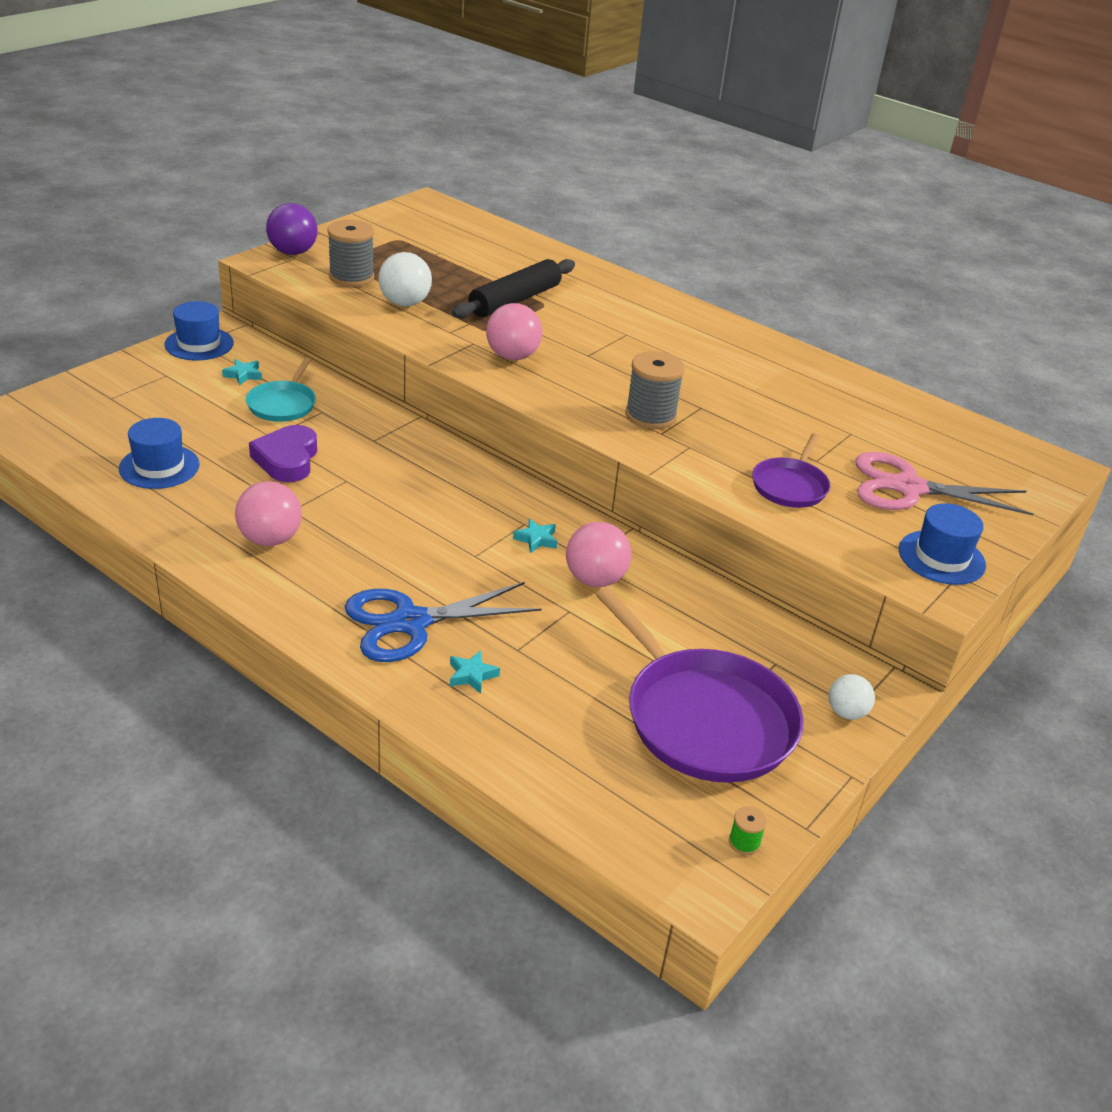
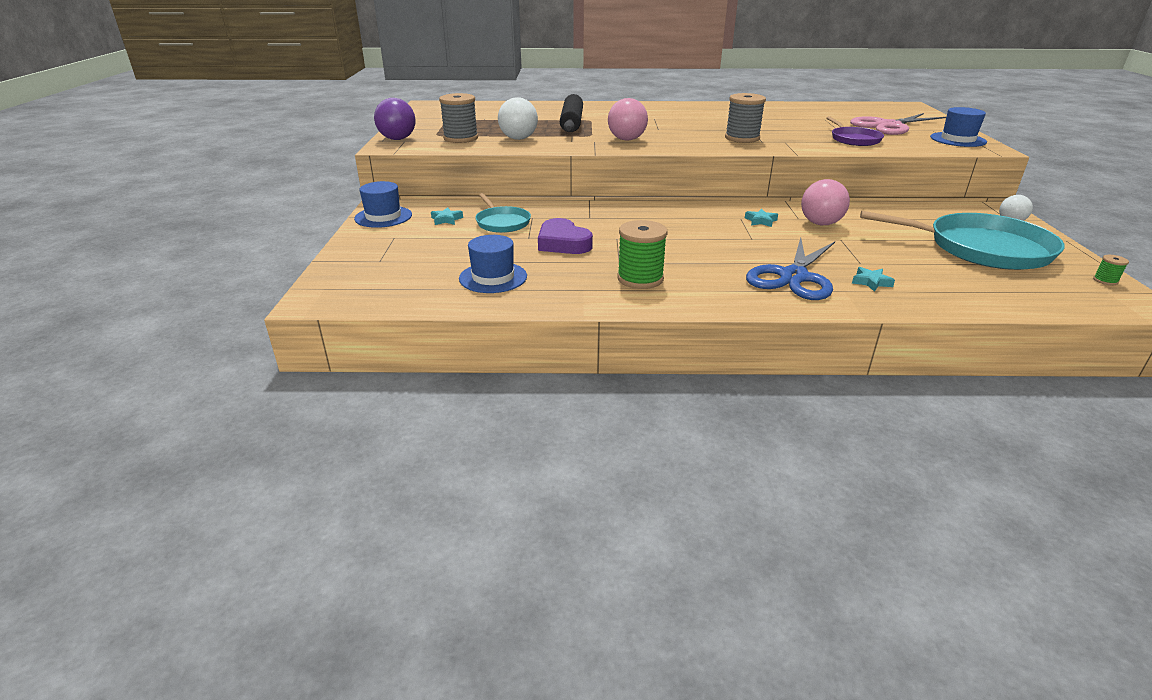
camera: 35 degrees left, 5 degrees down
(270, 539) = (640, 279): pink ball -> green spool
(704, 718) = (981, 248): purple pan -> turquoise pan

